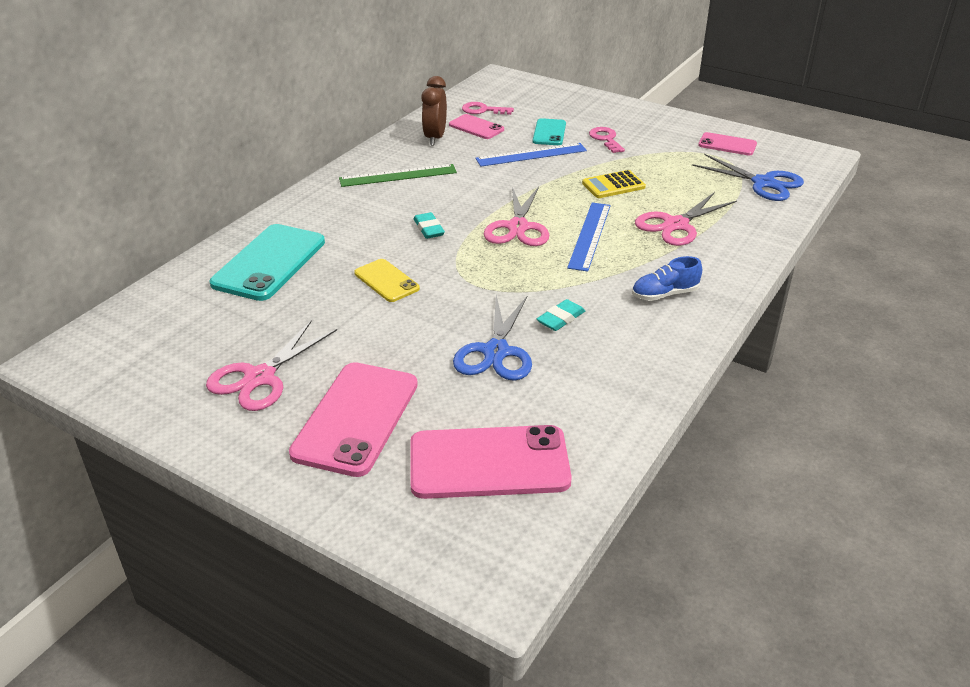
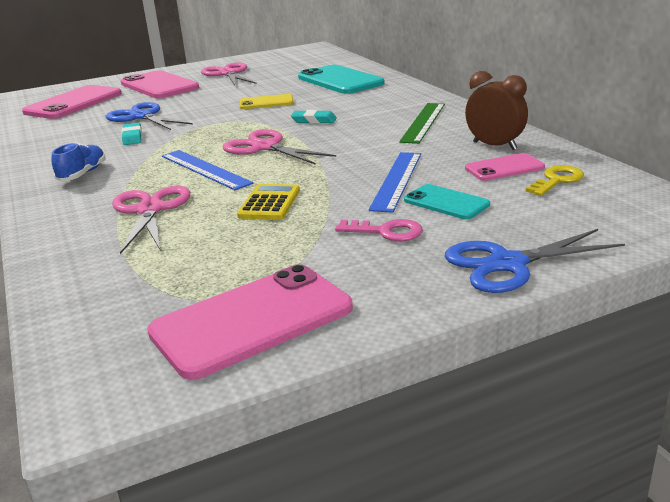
camera: 125 degrees right, 10 degrees down
(482, 110) = (557, 180): pink key -> yellow key
(727, 145) = (252, 320): pink phone -> pink phone, size x1.82
(763, 183) = (122, 299): blue scissors -> blue scissors (508, 264)

